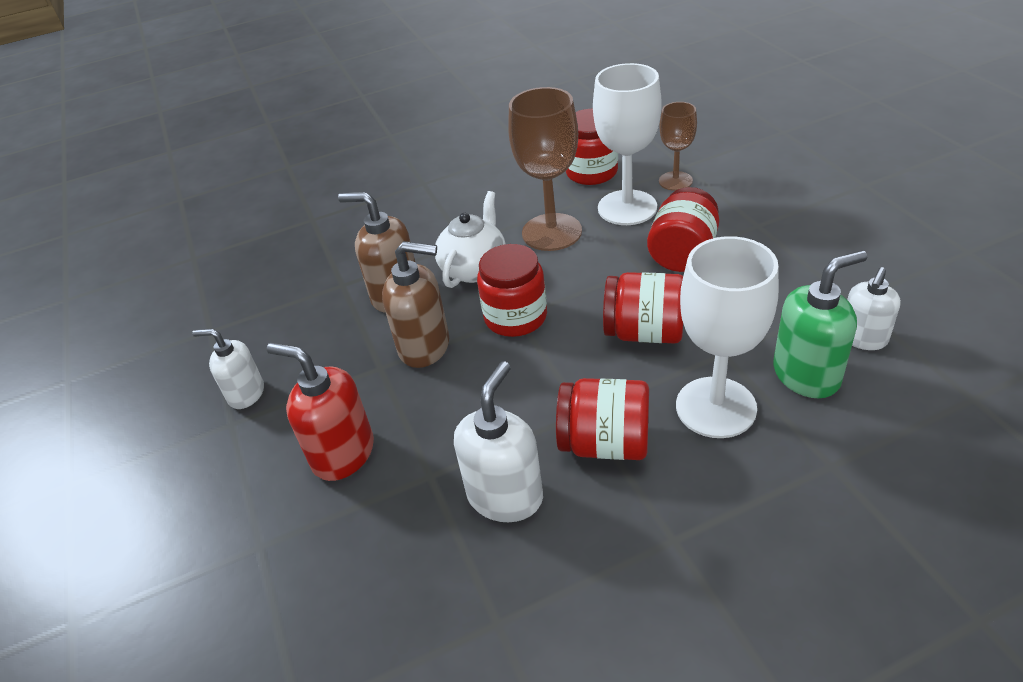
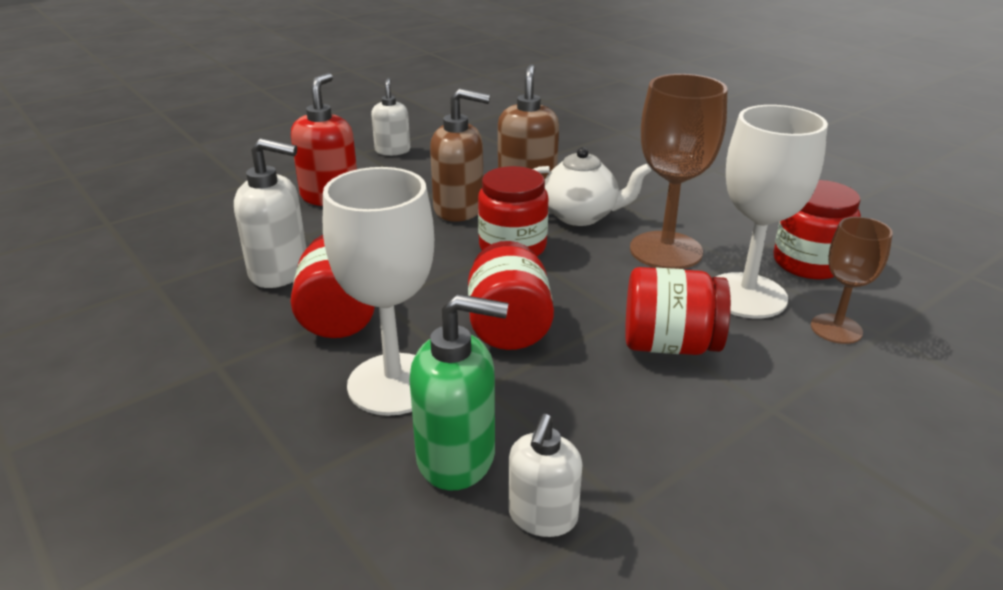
camera: 70 degrees right, 10 degrees down
(425, 347) = (459, 209): brown soap dispenser -> brown soap dispenser turned 75 degrees counterclockwise
(806, 375) = (457, 457): green soap dispenser -> green soap dispenser turned 45 degrees counterclockwise
(863, 338) = (542, 517): white soap dispenser -> white soap dispenser turned 90 degrees counterclockwise

